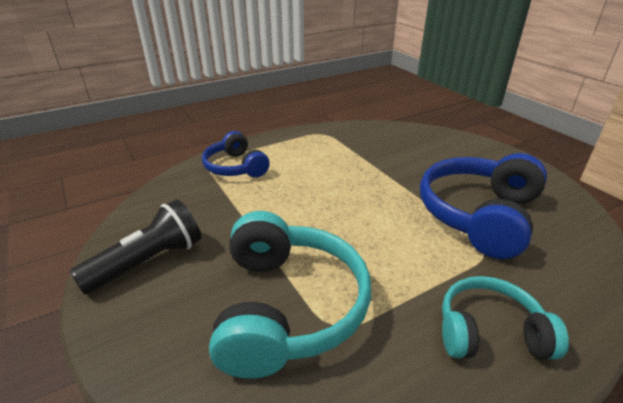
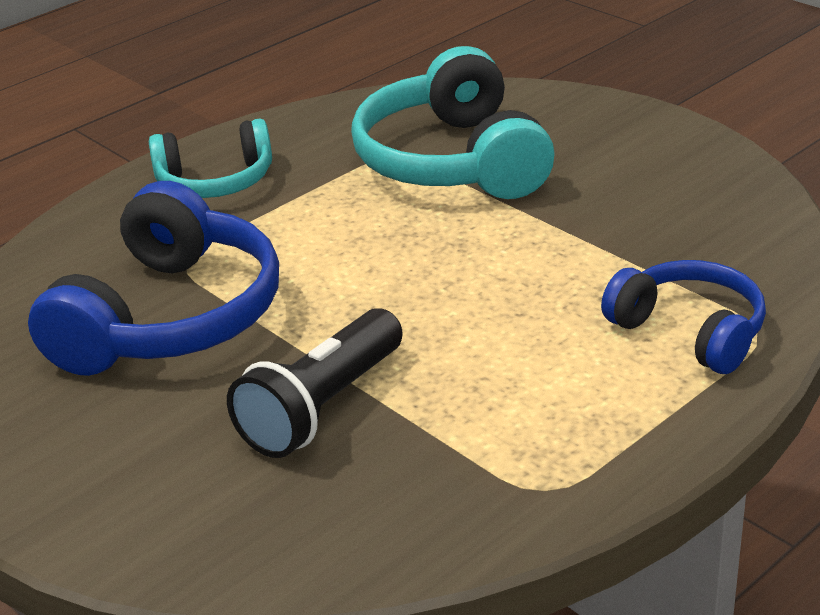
camera: 170 degrees right, 0 degrees up
(148, 262) = (668, 166): black flashlight -> black flashlight (322, 407)

